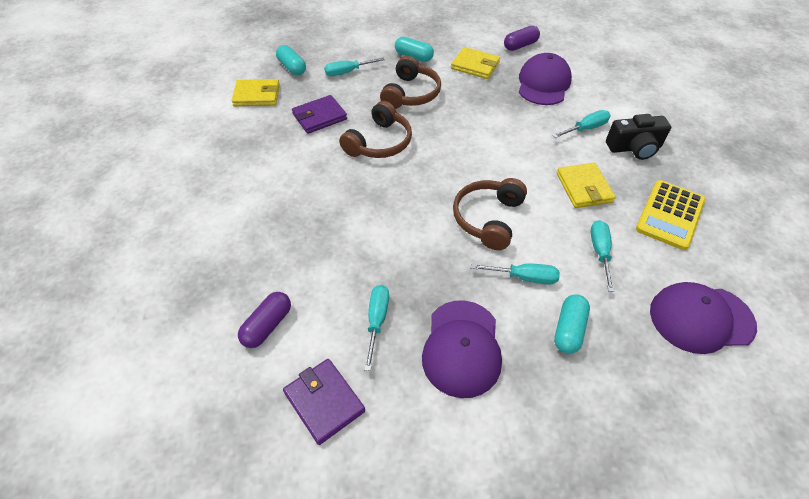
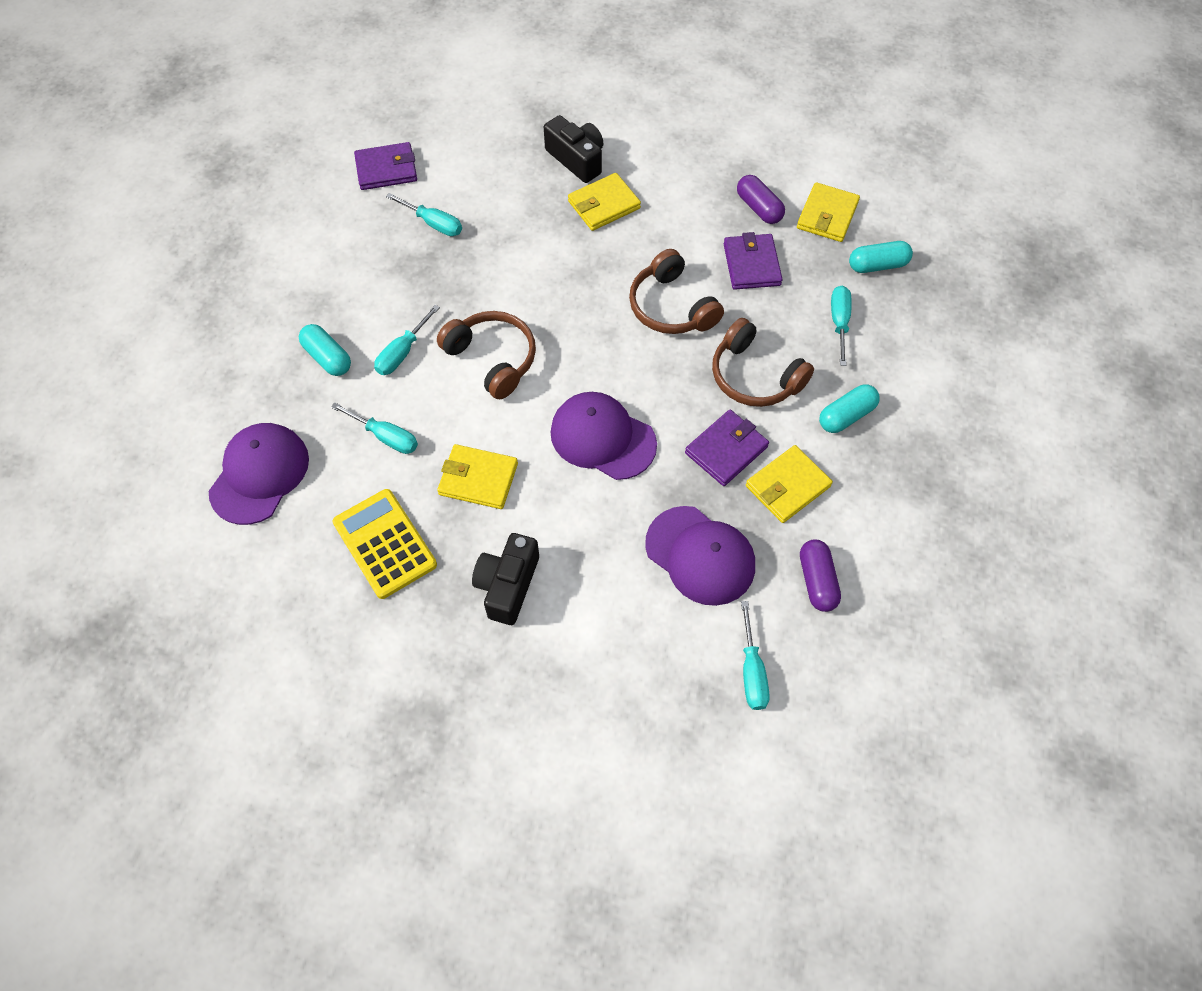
camera: 115 degrees right, 10 degrees up
(250, 245) = (577, 159): none -> black camera
(267, 325) = (479, 152): purple capsule -> purple capsule (759, 208)
(298, 209) = (604, 205): none -> yellow wallet
(462, 348) = (367, 271): purple cap -> purple cap (602, 438)
(471, 91) = (726, 450): none -> purple wallet
(585, 129) = (576, 549): turquoise screwdriver -> turquoise screwdriver (752, 670)

